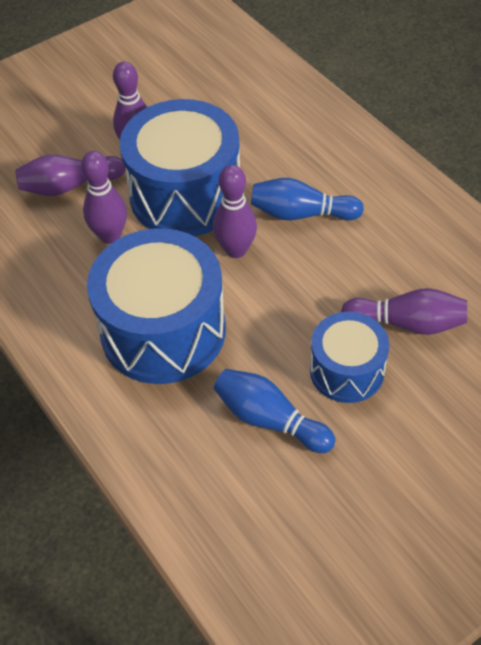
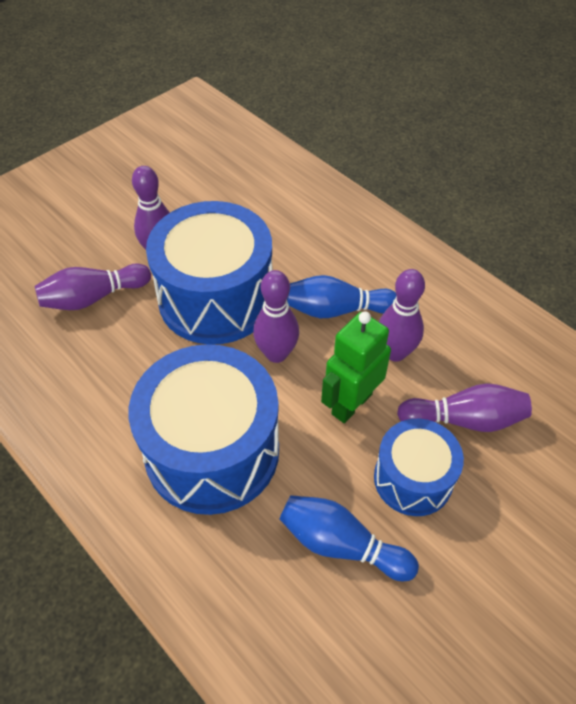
camera: 10 degrees left, 0 degrees up
(110, 236) = (142, 348): purple bowling pin -> purple bowling pin (395, 352)
(300, 300) = (351, 404): none -> green robot

